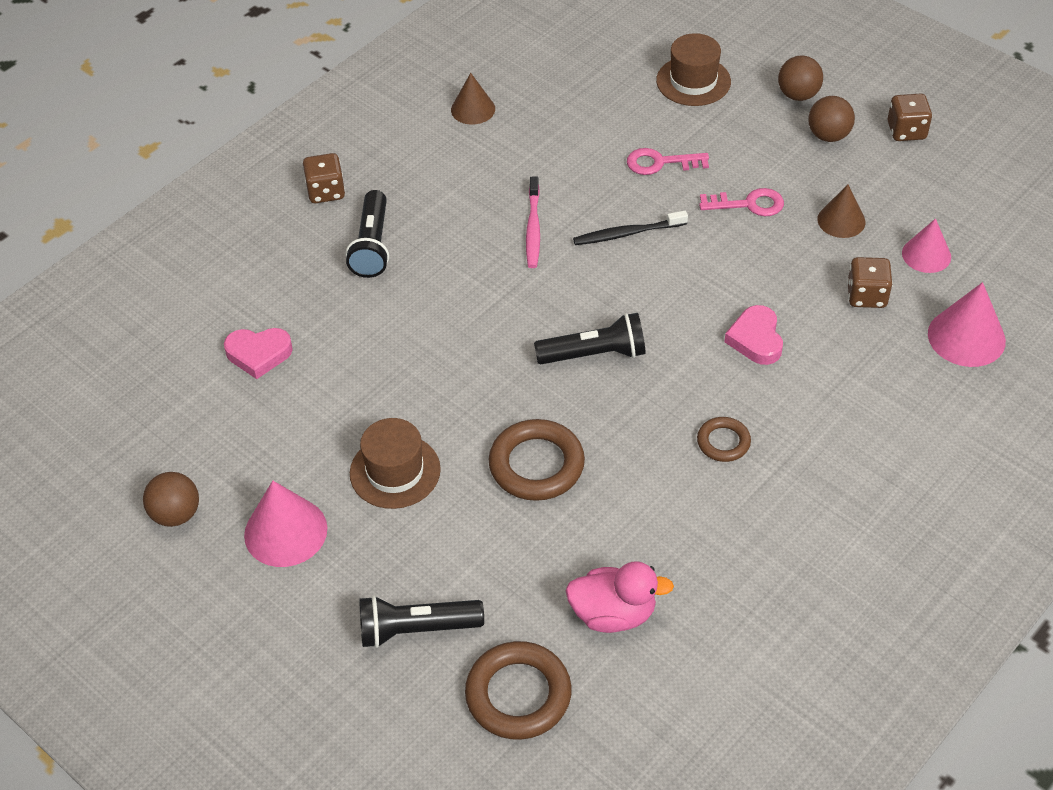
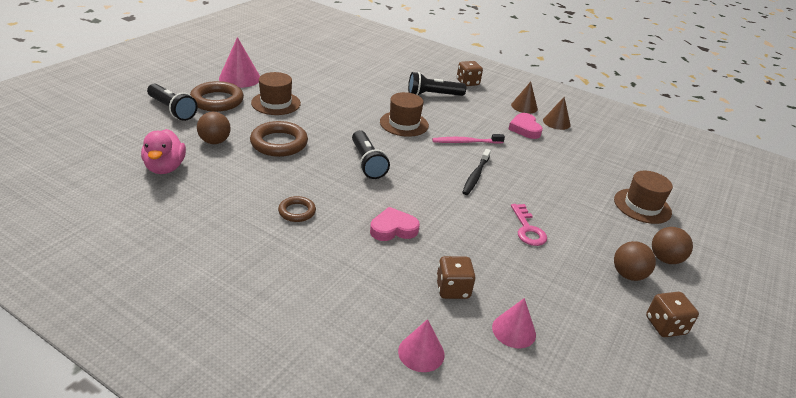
camera: 75 degrees right, 15 degrees down
(176, 514) = (253, 55): brown ball -> brown ball (215, 141)
(258, 354) = (351, 69): pink heart -> pink heart (525, 129)
(416, 629) = (172, 110): black flashlight -> black flashlight turned 150 degrees clockwise
(474, 297) = (404, 124): none -> brown hat
(518, 695) = (120, 138): brown ring -> brown ring (217, 101)
(627, 233) = (475, 176): black toothbrush -> black toothbrush turned 135 degrees counterclockwise
(660, 163) = (549, 190): pink key -> none
(841, 220) = (532, 278): brown cone -> brown cone (524, 107)
(966, 337) = (421, 352): pink cone -> pink cone, size x0.66

